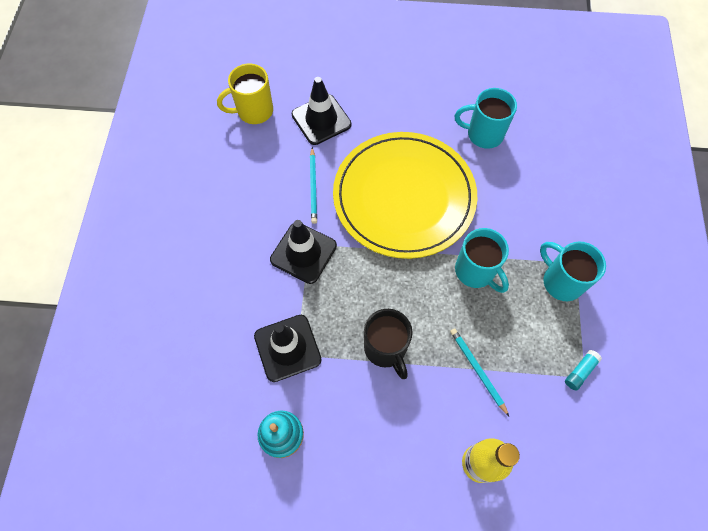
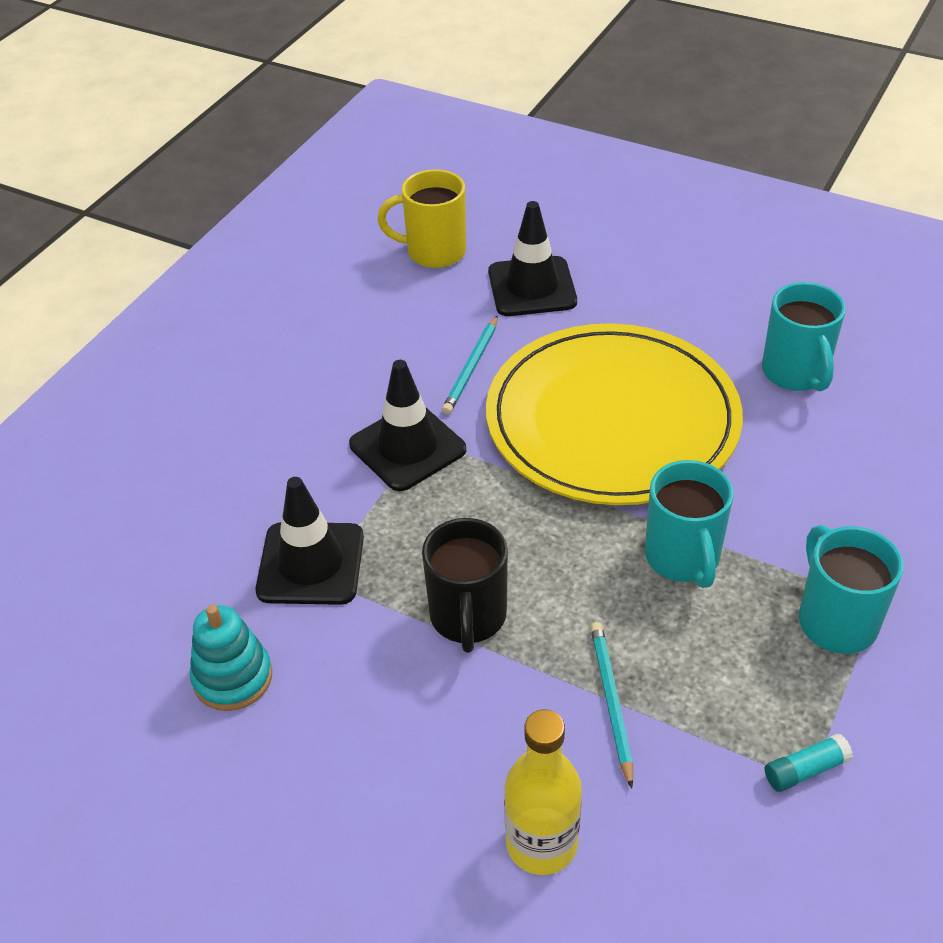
camera: 25 degrees right, 20 degrees down
(483, 134) = (795, 373): turquoise mug -> turquoise mug turned 135 degrees counterclockwise

